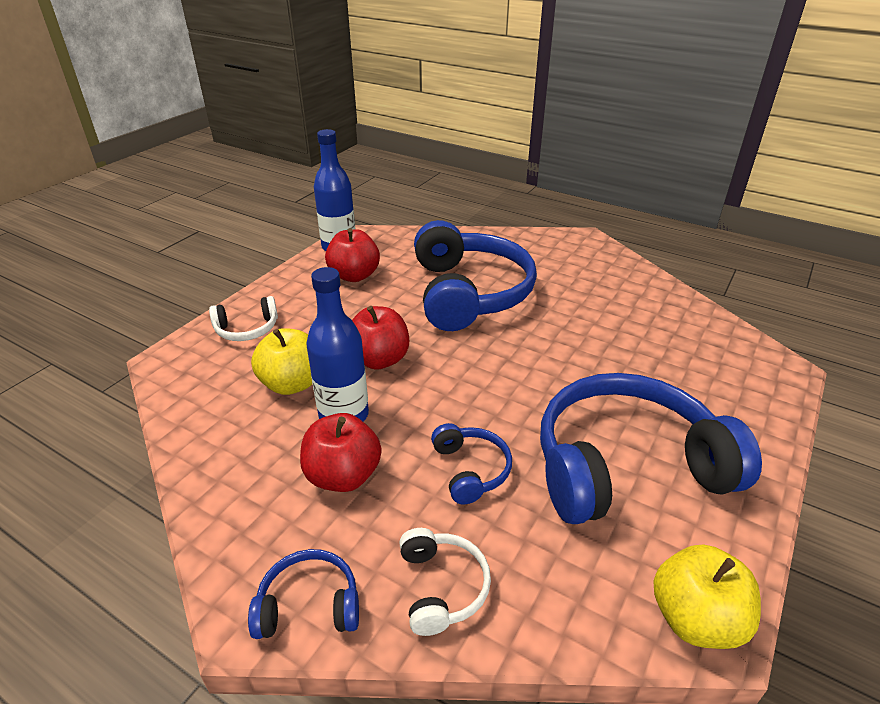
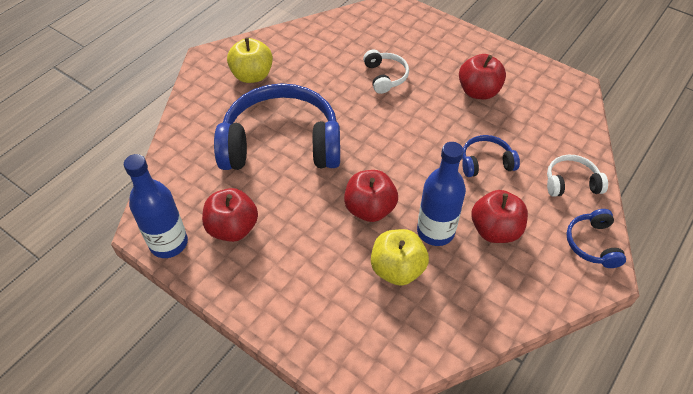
camera: 85 degrees left, 15 degrees up
(247, 329) = (313, 314): white headphones -> white headphones (385, 76)
(626, 465) = (478, 91): blue headphones -> red apple
(695, 618) = (572, 90): yellow apple -> yellow apple (252, 75)

